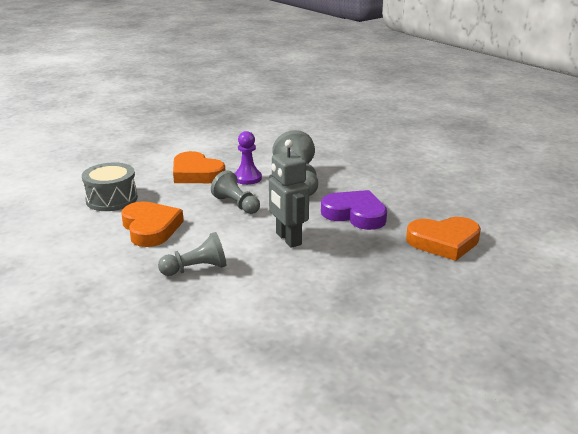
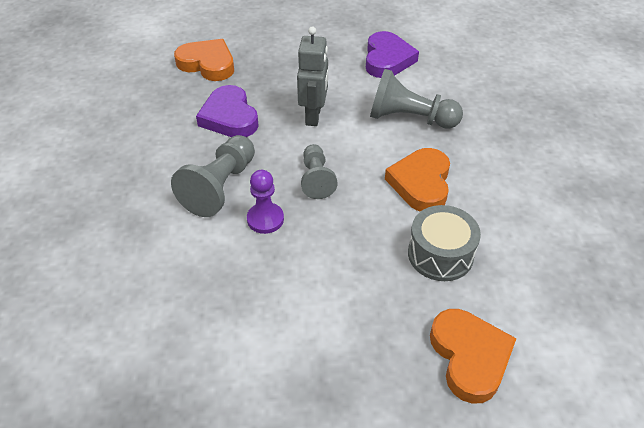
camera: 145 degrees left, 20 degrees up
(196, 173) = (313, 260): orange heart -> orange heart (469, 357)
(196, 269) = (409, 118): grey pawn -> grey pawn, size x1.53
(274, 320) = (387, 59): none -> purple heart

